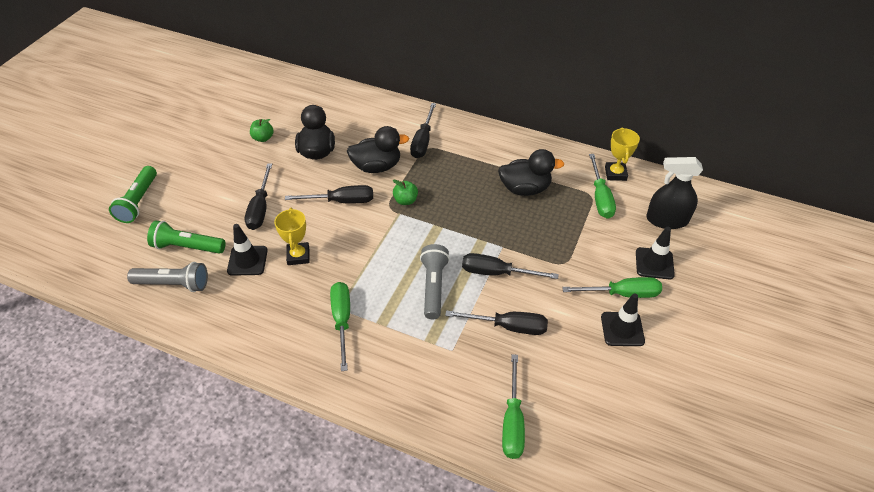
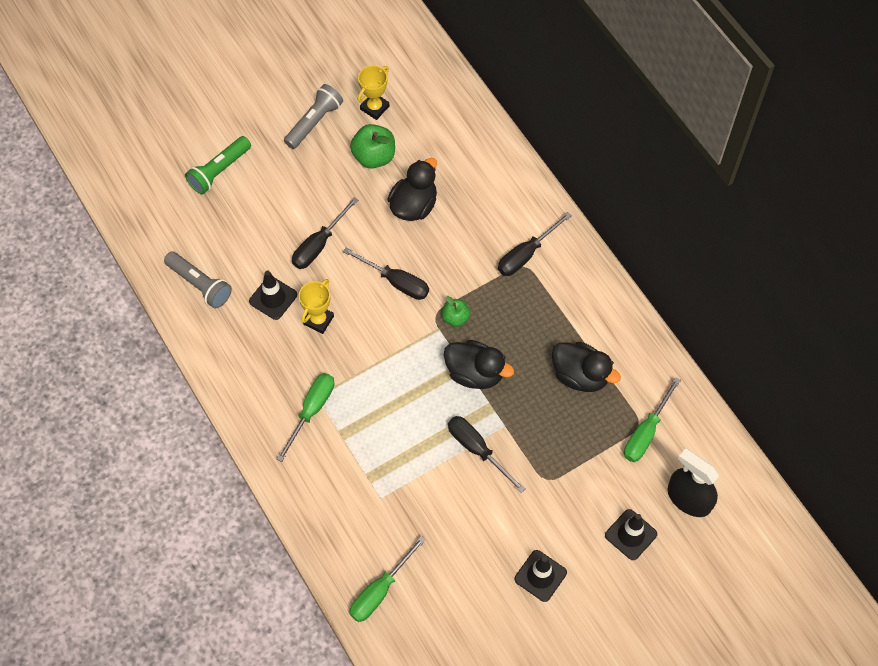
camera: 35 degrees right, 15 degrees up
(187, 247) = (232, 251): green flashlight -> none
(263, 138) = (374, 156): green apple -> green apple, size x1.67
(377, 166) = (458, 259): black duck -> black duck (475, 373)
(433, 287) = (411, 427): grey flashlight -> grey flashlight (314, 122)
(508, 326) = (444, 508): black screwdriver -> none
(615, 173) = (688, 415): yellow trophy -> yellow trophy (374, 108)
(622, 294) = (571, 544): green screwdriver -> none

